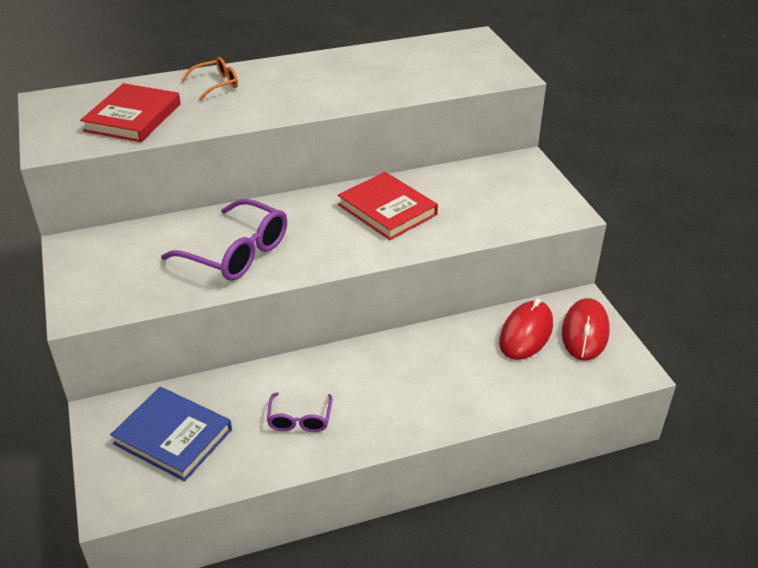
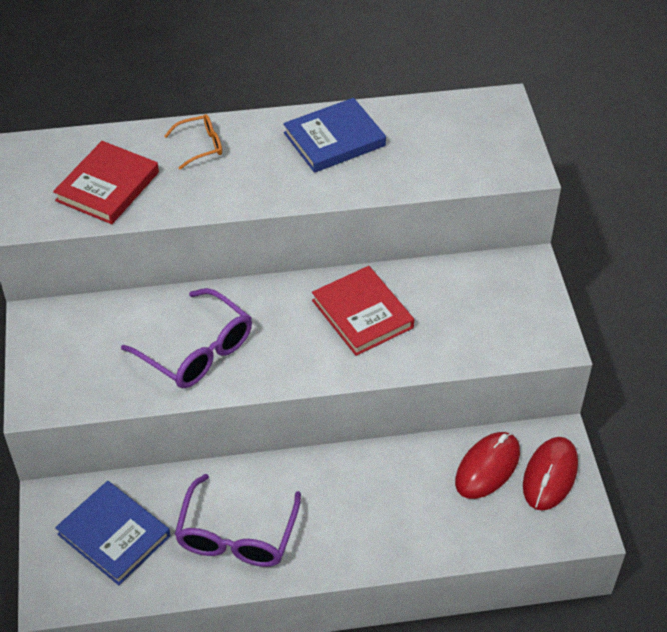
camera: 10 degrees right, 10 degrees up
(300, 419) = (237, 534): purple glasses -> purple glasses, size x1.83
(337, 70) = (334, 139): none -> blue book

